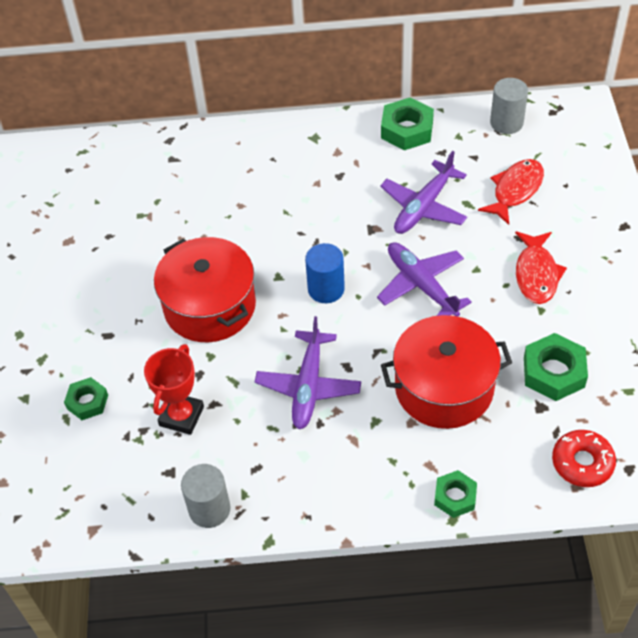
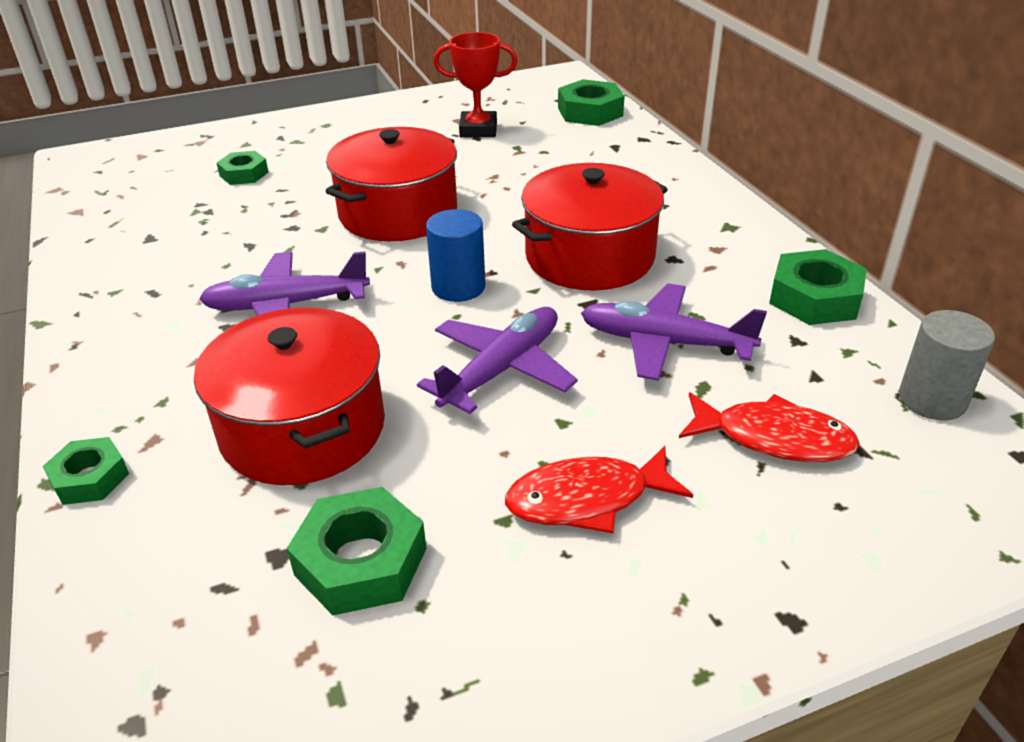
camera: 70 degrees right, 15 degrees down
(104, 156) = (590, 112): none -> green nut
(181, 416) = (229, 229): red trophy -> red trophy (478, 130)
(209, 509) = (94, 273): grey cylinder -> none
(319, 214) = (589, 257): none -> red pot
(582, 463) = (151, 639): red donut -> none

